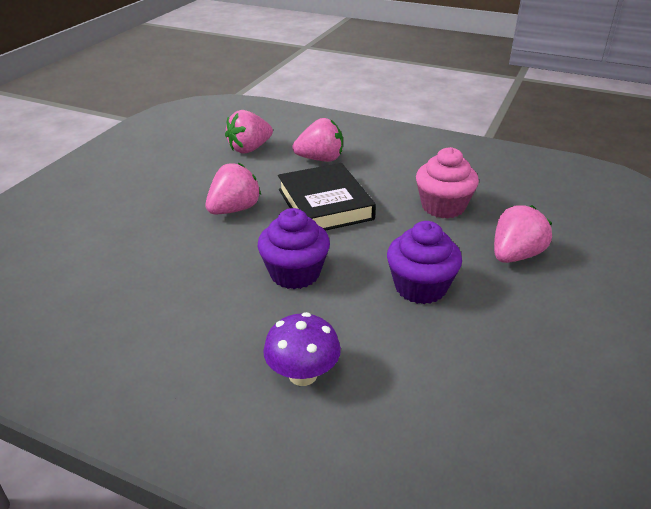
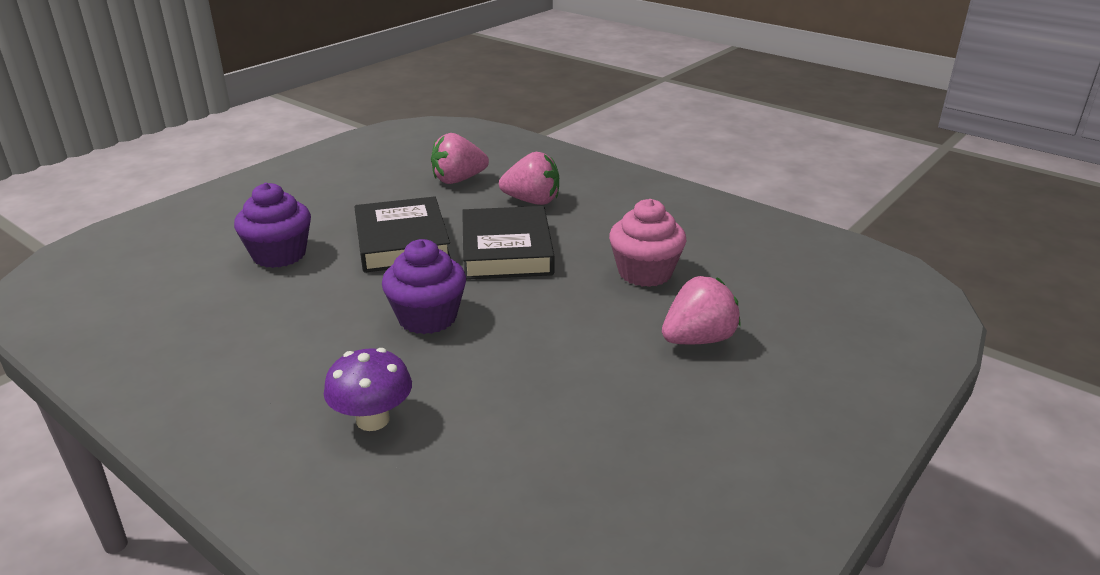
camera: 15 degrees right, 5 degrees down
(234, 209) = (402, 242): pink strawberry -> black book
(420, 287) = (560, 355): purple cupcake -> purple cupcake (279, 255)

